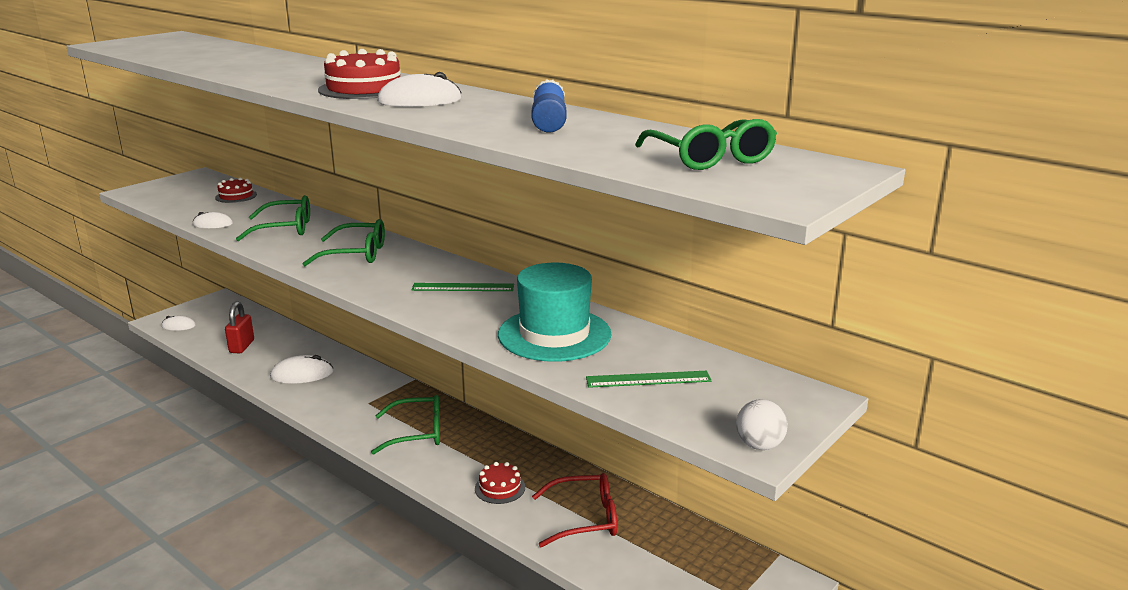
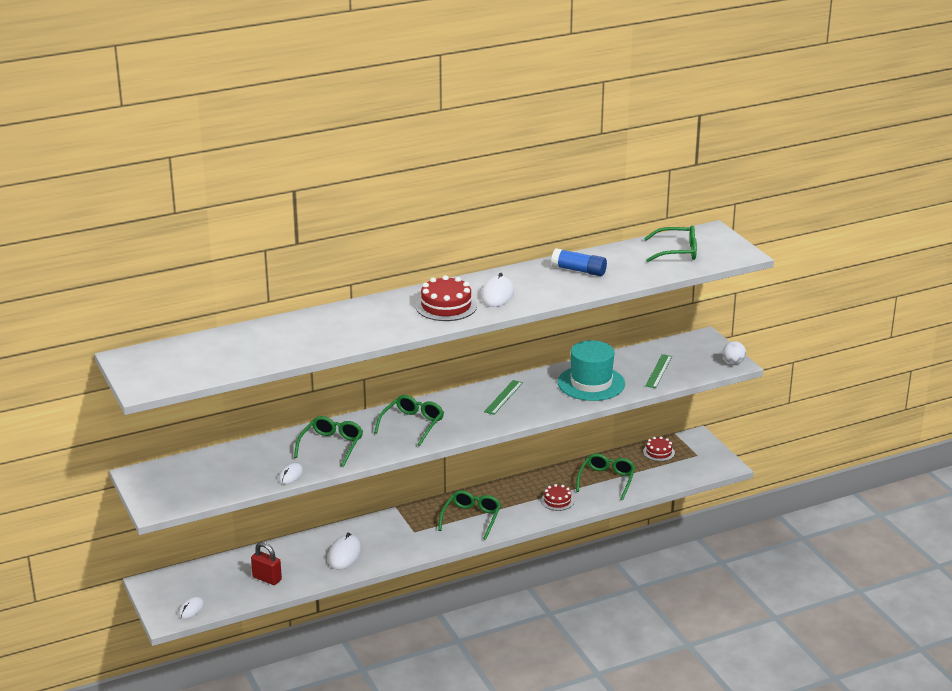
camera: 65 degrees left, 5 degrees up
(236, 196) = (224, 460): red cake -> red cake (658, 452)
(584, 519) = (606, 480): red glasses -> green glasses

